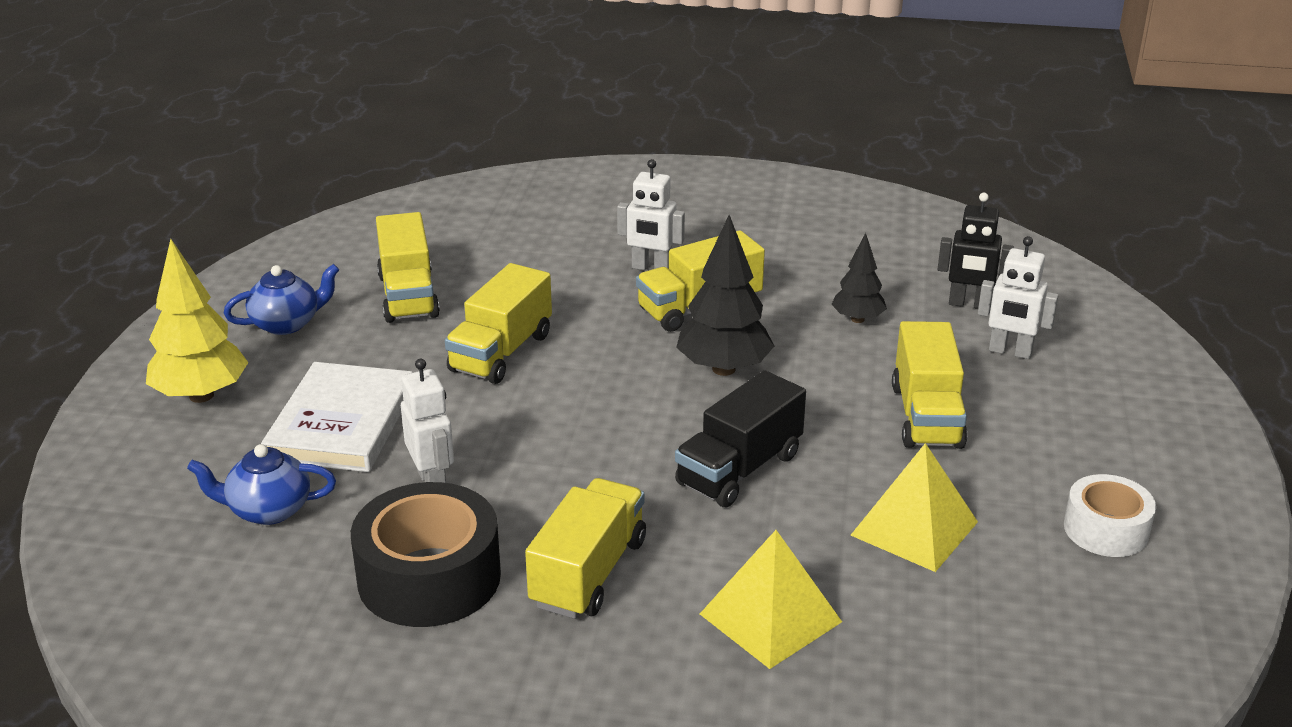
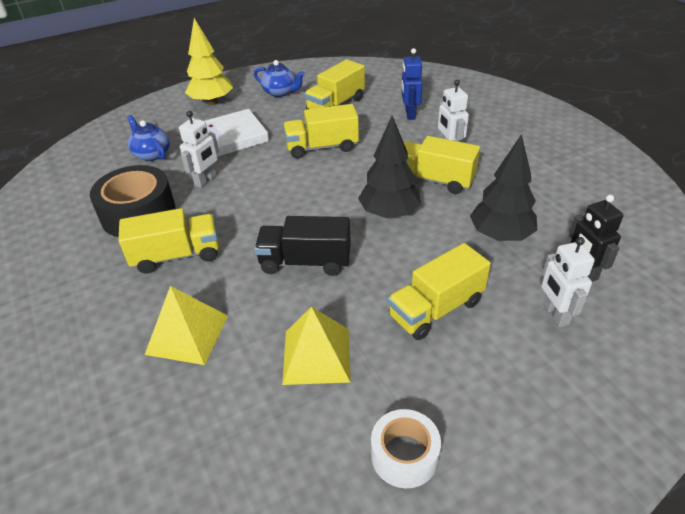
camera: 55 degrees right, 10 degrees up
(529, 255) = (410, 114): none -> blue robot
(857, 319) = (500, 235): black tree -> black tree, size x1.68

